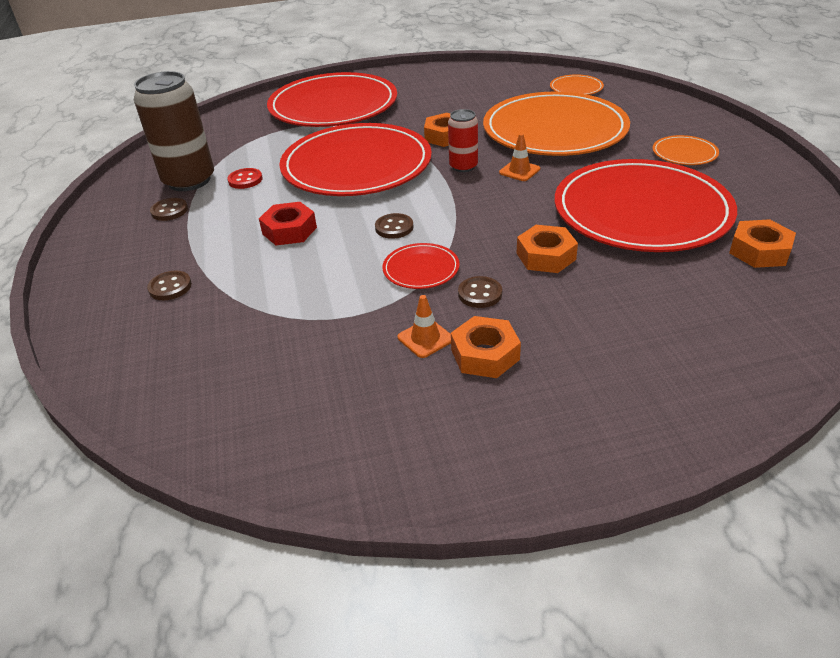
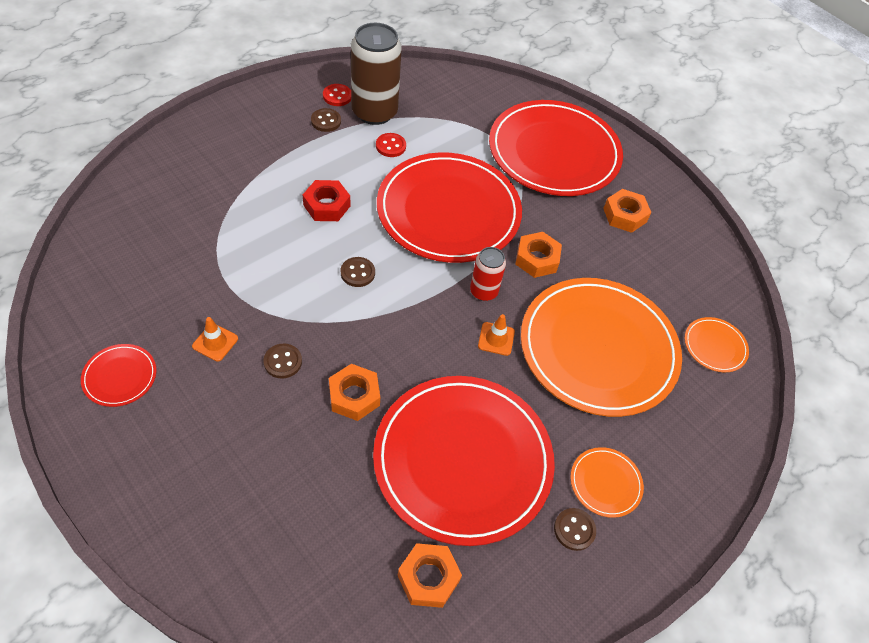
camera: 55 degrees right, 15 degrees up
(141, 198) = (337, 96): none -> red button
(170, 287) = (229, 168): brown button -> brown button (574, 530)
(421, 269) = (304, 311): red plate -> red plate (120, 376)
(485, 354) = (206, 386): orange nut -> orange nut (624, 215)

